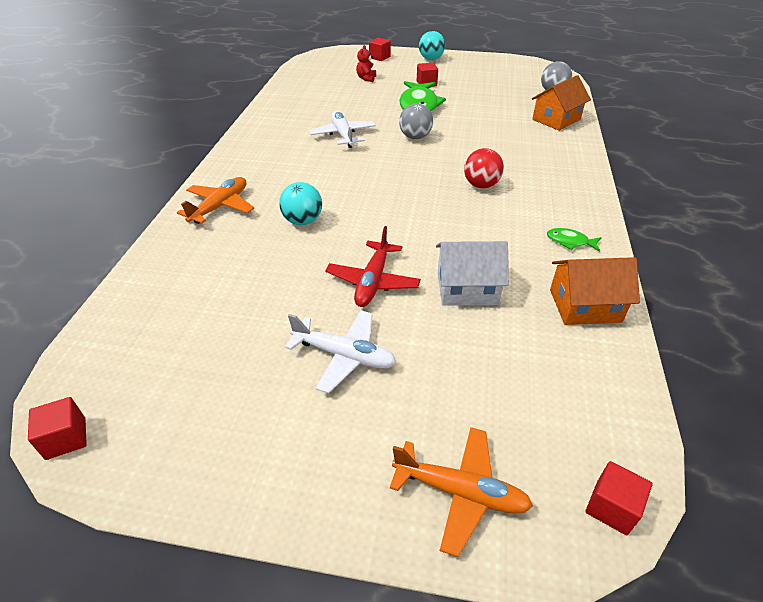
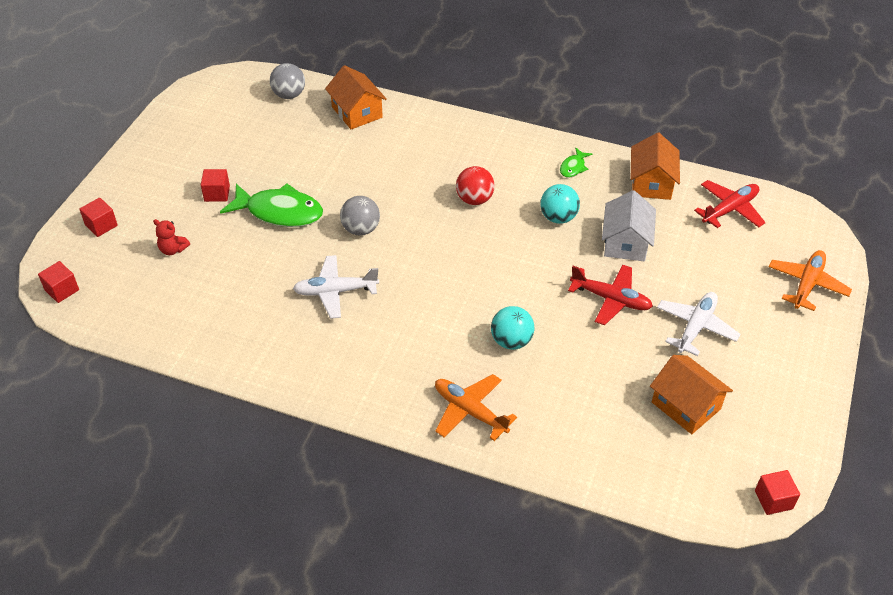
camera: 80 degrees left, 5 degrees up
(220, 349) = (686, 405): none -> orange house
(431, 59) = (136, 174): turquoise ball -> turquoise ball (558, 217)
(581, 389) = (730, 209): none -> red plane
(611, 507) = (813, 223): red cube -> red cube (62, 290)

